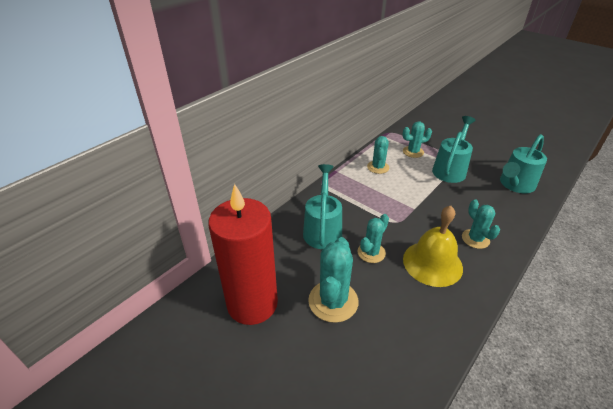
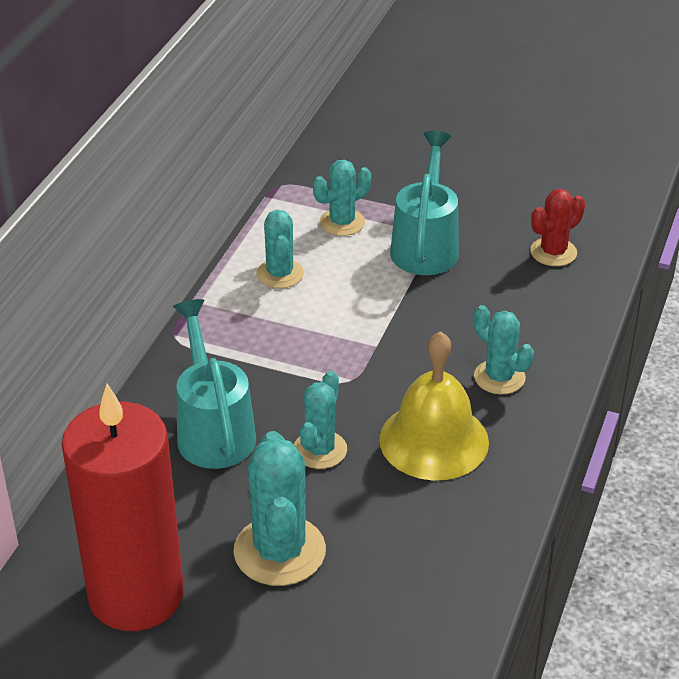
camera: 20 degrees left, 0 degrees up
(515, 185) = (553, 252): turquoise watering can -> red cactus

